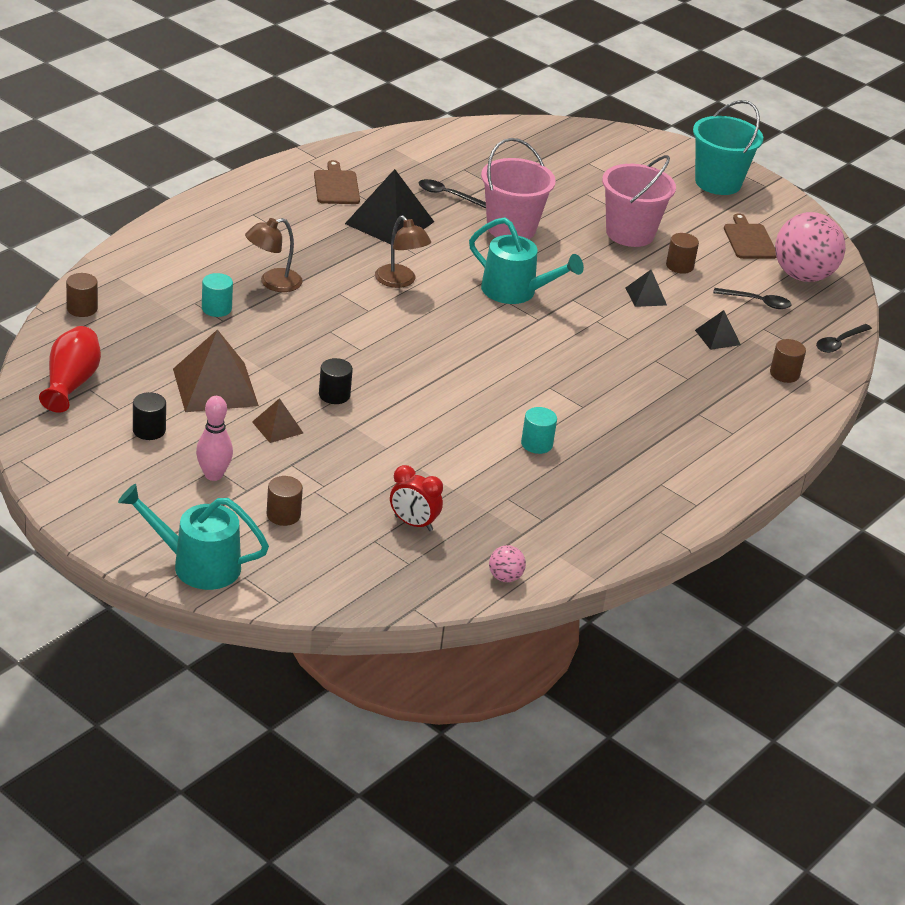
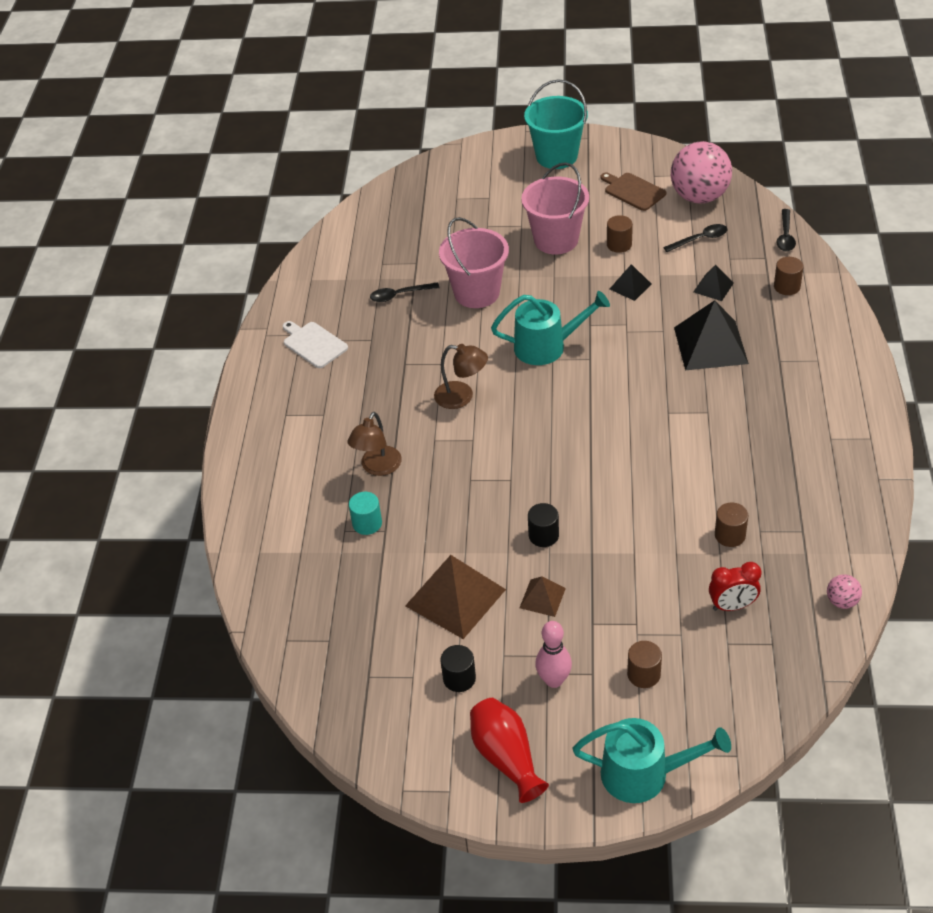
camera: 30 degrees left, 10 degrees up
(71, 383) = (349, 683): red vase -> red vase (506, 757)
(82, 308) = (269, 604): brown cylinder -> brown cylinder (730, 535)
(197, 565) = (644, 774): turquoise watering can -> turquoise watering can turned 150 degrees counterclockwise
(336, 186) = (313, 344): brown cutting board -> white cutting board
(389, 222) = (390, 349): black pyramid -> black pyramid (710, 345)
(536, 444) = (720, 468): turquoise cylinder -> none

